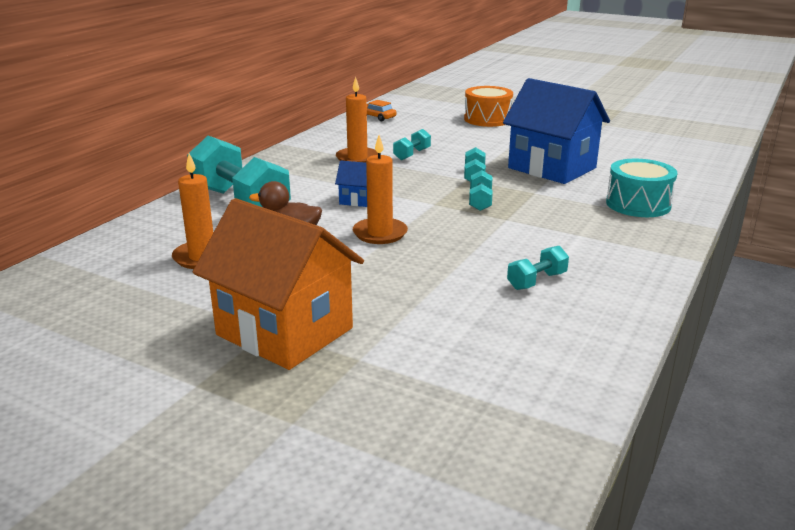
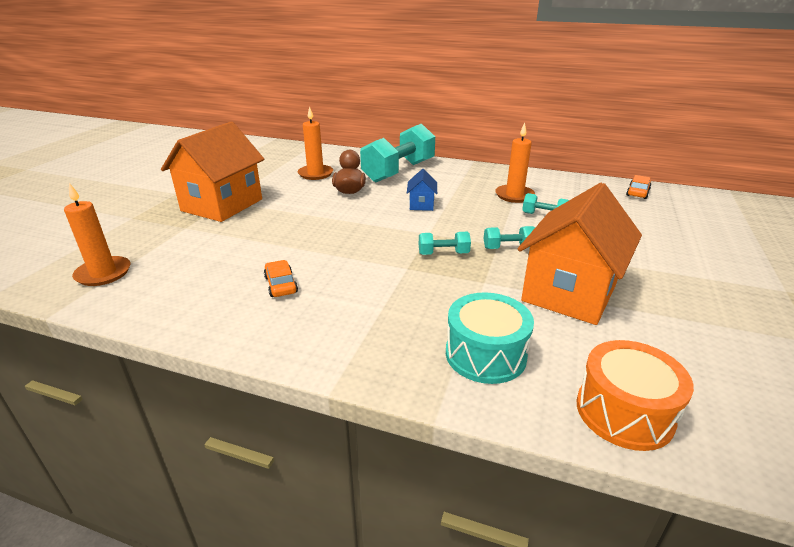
camera: 80 degrees right, 5 degrees up
(380, 233) = (361, 218): orange candle -> orange candle (103, 273)
(487, 119) = (708, 247): orange drum -> orange drum (624, 412)
(536, 281) = (281, 285): turquoise dumbbell -> orange car
(552, 168) = (569, 292): blue house -> orange house

